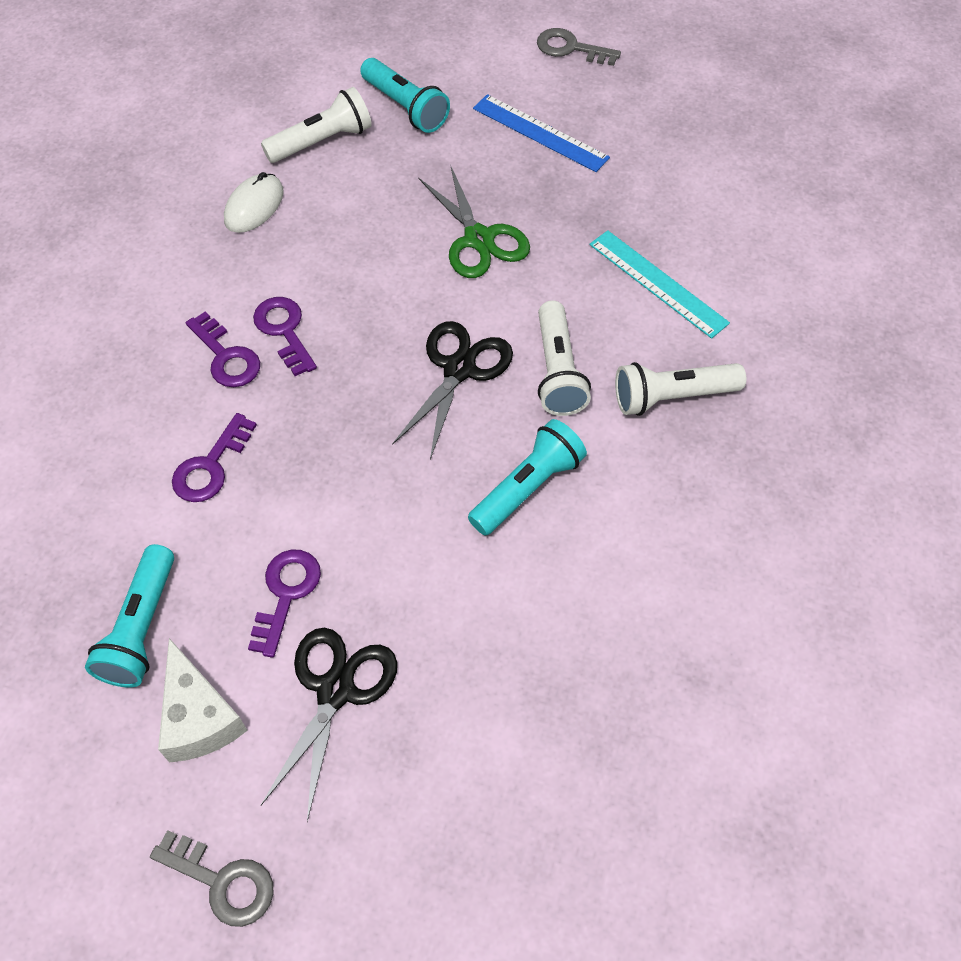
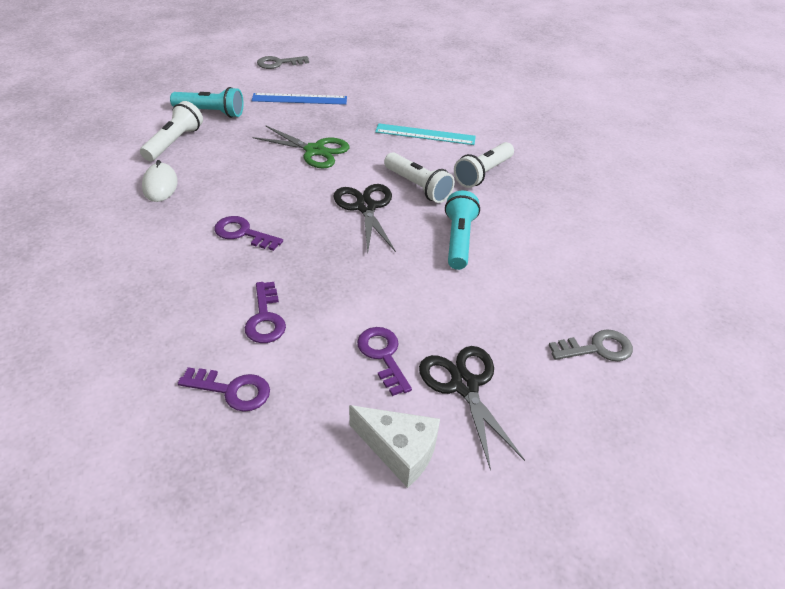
camera: 40 degrees left, 15 degrees down
(141, 628) = (308, 426): turquoise flashlight -> none
(222, 882) = (512, 529): grey key -> grey key (597, 348)
(226, 357) = (218, 261): purple key -> purple key (232, 390)

